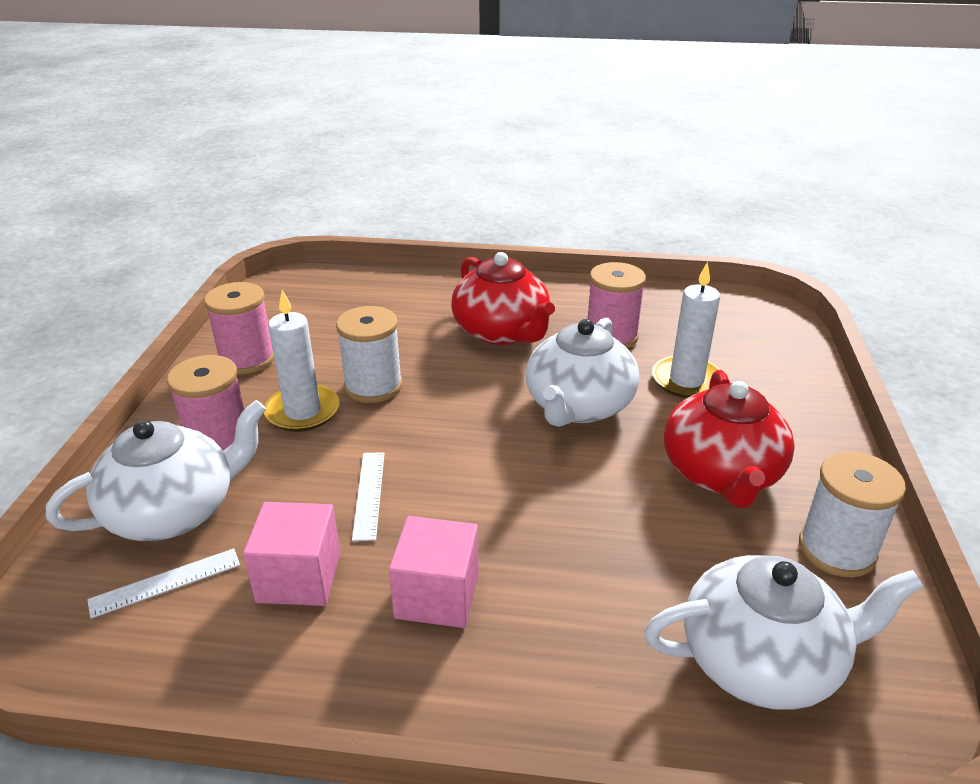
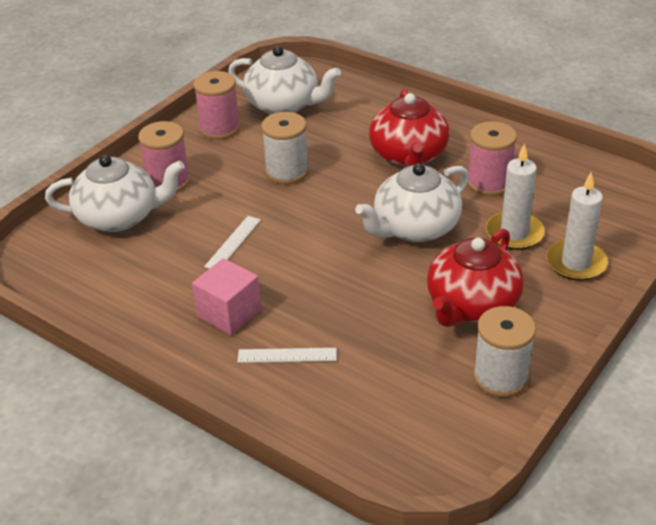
camera: 30 degrees right, 5 degrees up
(165, 582) = (93, 255): white ruler -> white ruler (287, 355)
(299, 577) = (162, 277): pink cube -> none
(302, 411) = (230, 176): white candle -> white candle (576, 263)
(761, 660) = (385, 415): white teapot -> white teapot (283, 105)

